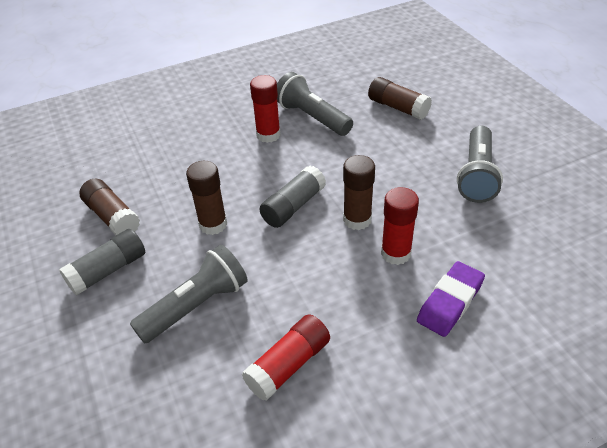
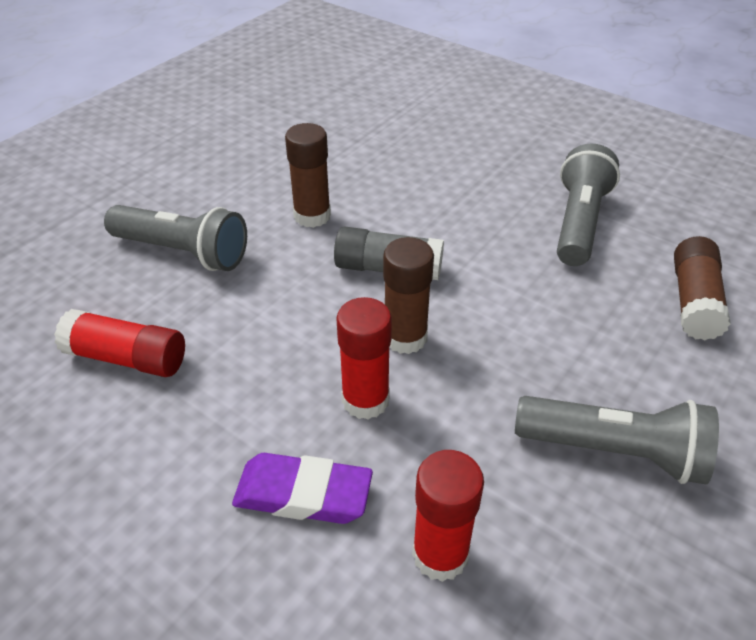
camera: 60 degrees right, 0 degrees up
(108, 270) = (202, 174): grey glue stick -> none
(112, 217) = (278, 144): brown glue stick -> none
(268, 135) = (505, 198): red glue stick -> red glue stick (440, 554)
(476, 175) = (614, 451): grey flashlight -> grey flashlight turned 150 degrees counterclockwise

